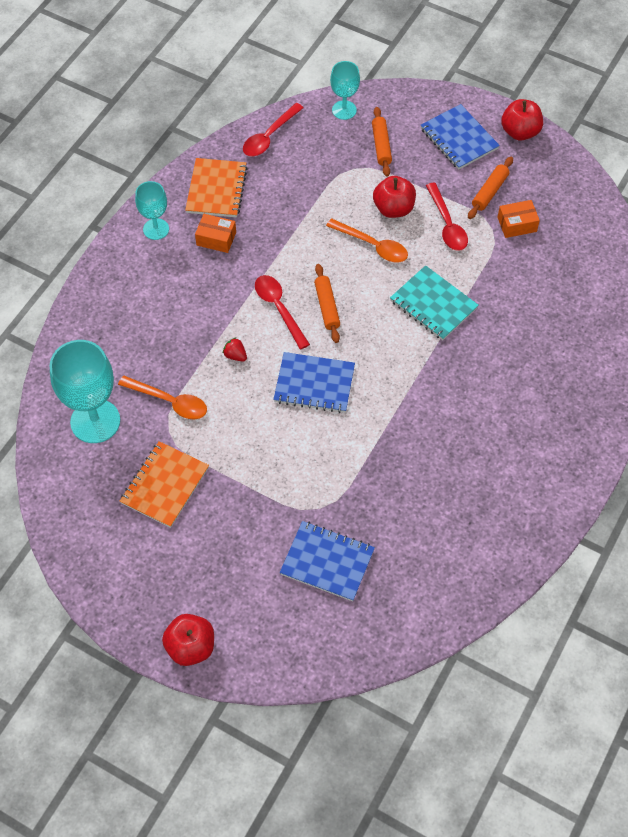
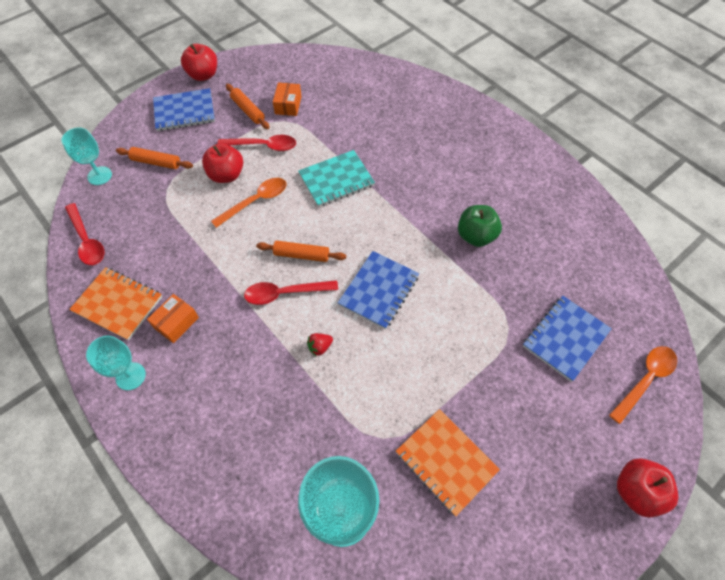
camera: 70 degrees left, 0 degrees up
(170, 402) = (348, 426): orange spoon -> orange spoon (645, 379)
(419, 453) = (476, 236): none -> green apple

